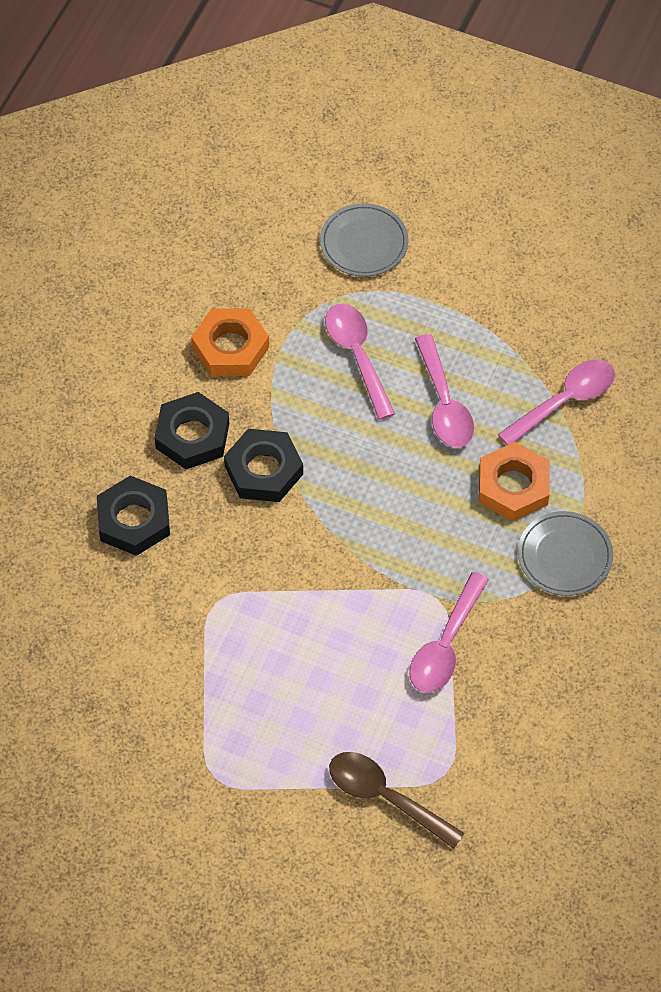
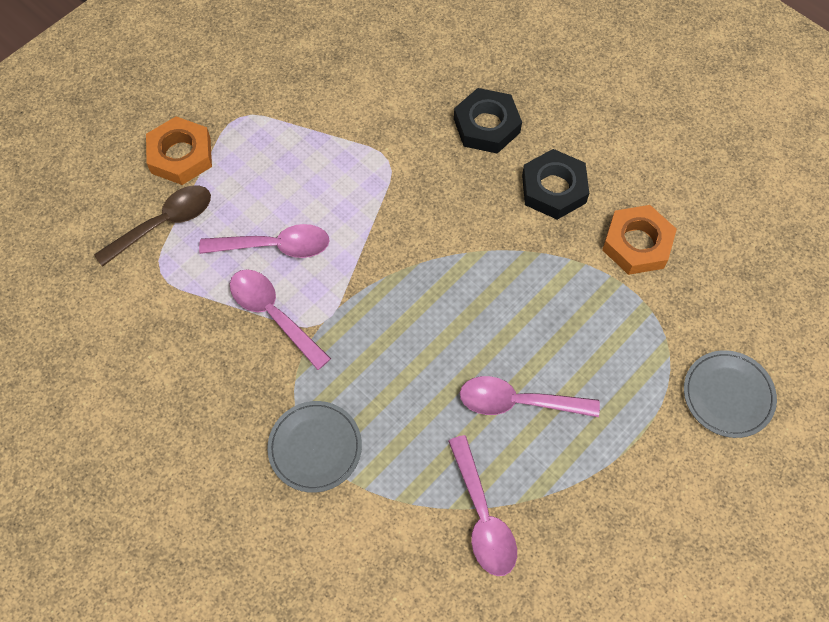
camera: 110 degrees right, 5 degrees up
(264, 470) = (500, 231): black nut -> none
(357, 356) = (596, 344): pink spoon -> pink spoon (275, 246)
(513, 486) = (406, 430): orange nut -> orange nut (181, 155)

